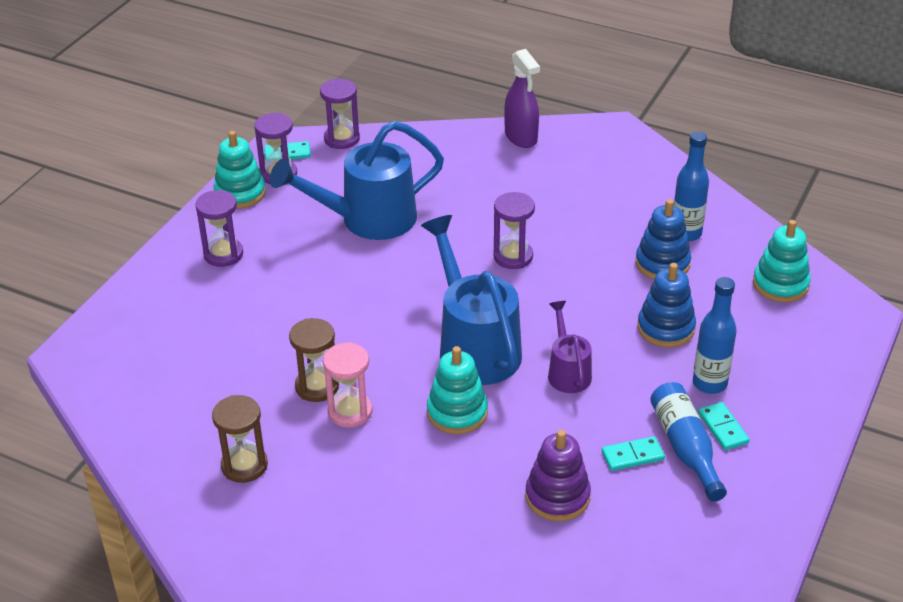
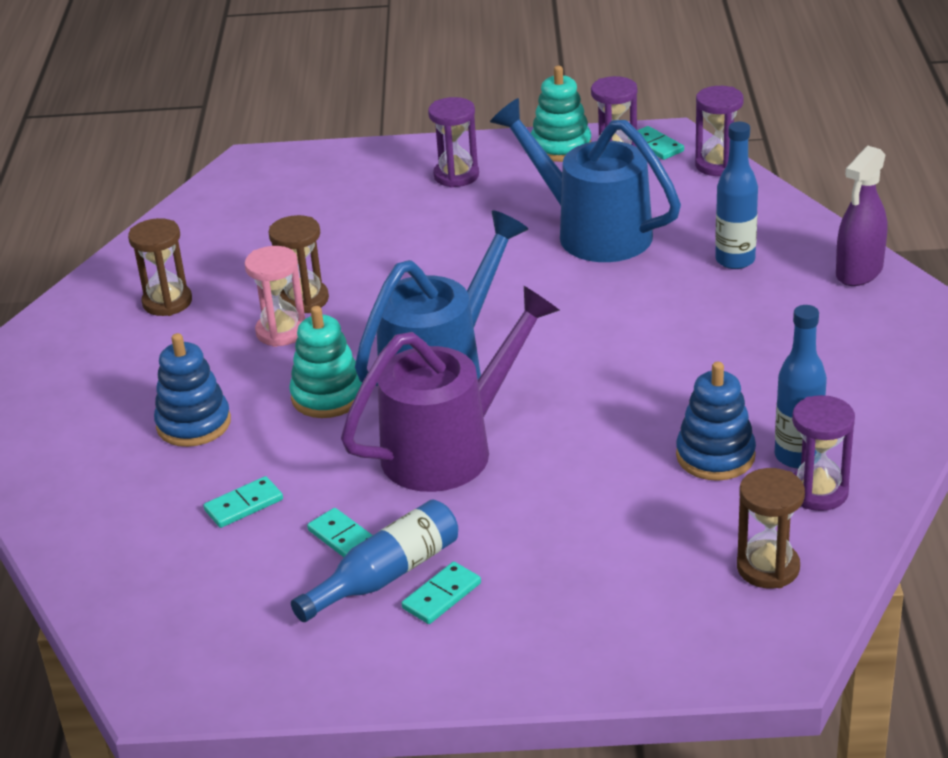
camera: 65 degrees right, 5 degrees down
(513, 256) = (621, 344): purple hourglass -> purple hourglass (818, 492)
(557, 497) = (244, 505): purple stacking toy -> turquoise domino
(567, 372) = (451, 447): purple watering can -> purple watering can, size x1.91
(666, 328) = (590, 496): blue stacking toy -> blue stacking toy (194, 424)
(709, 383) = (515, 562): blue bottle -> blue bottle (735, 260)
(780, 284) = (768, 568): turquoise stacking toy -> brown hourglass

